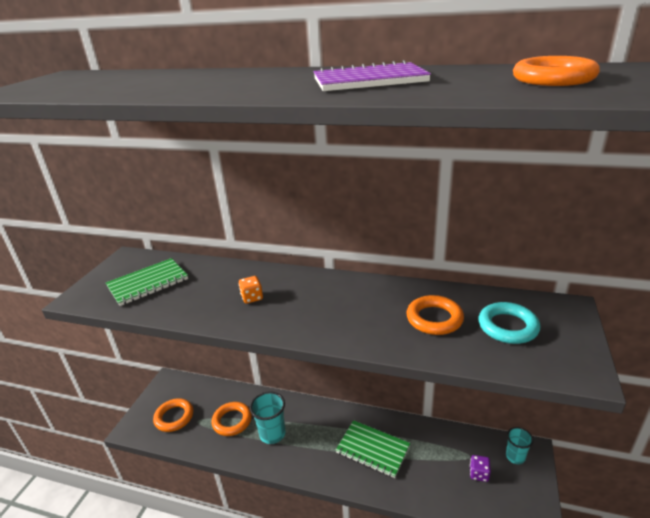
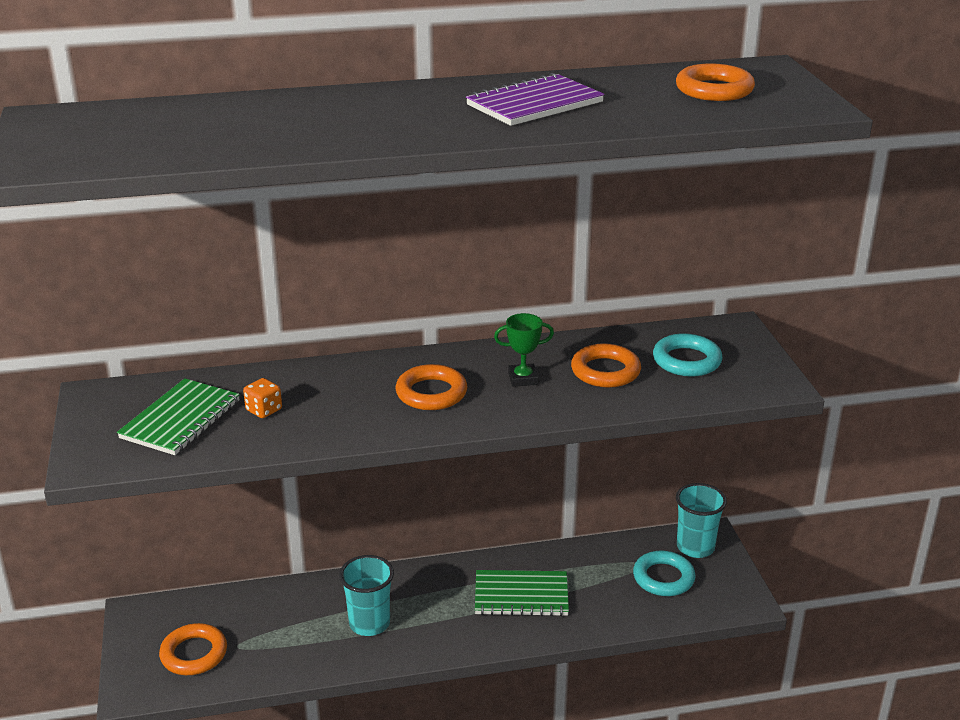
camera: 30 degrees left, 0 degrees up
(232, 421) = (294, 628): orange ring -> orange ring (431, 393)
(252, 297) = (360, 401): orange dice -> orange dice (264, 410)
(369, 309) = (523, 378): none -> green trophy
(479, 474) = (663, 578): purple dice -> turquoise ring
(515, 456) = (695, 547): turquoise cup -> turquoise cup, size x1.53

